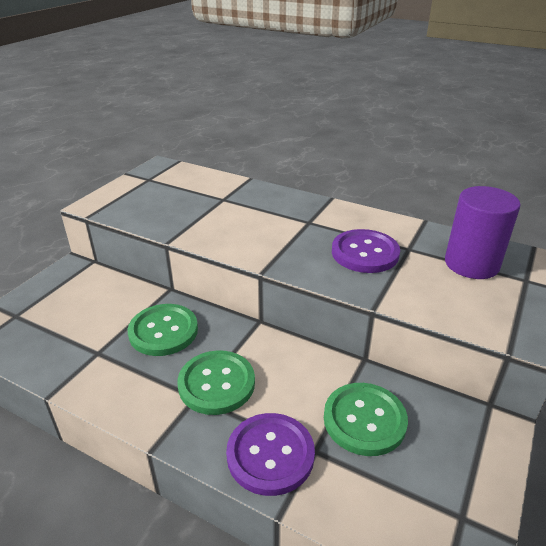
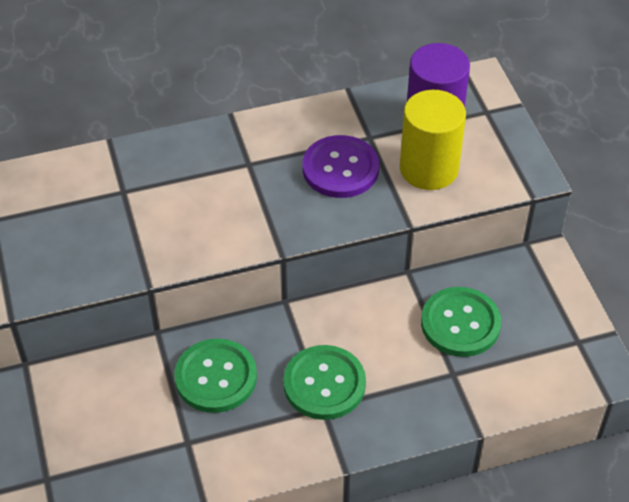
camera: 45 degrees left, 15 degrees up
(270, 454) = (428, 401): purple button -> none
(433, 286) = (429, 169): none -> yellow cylinder

